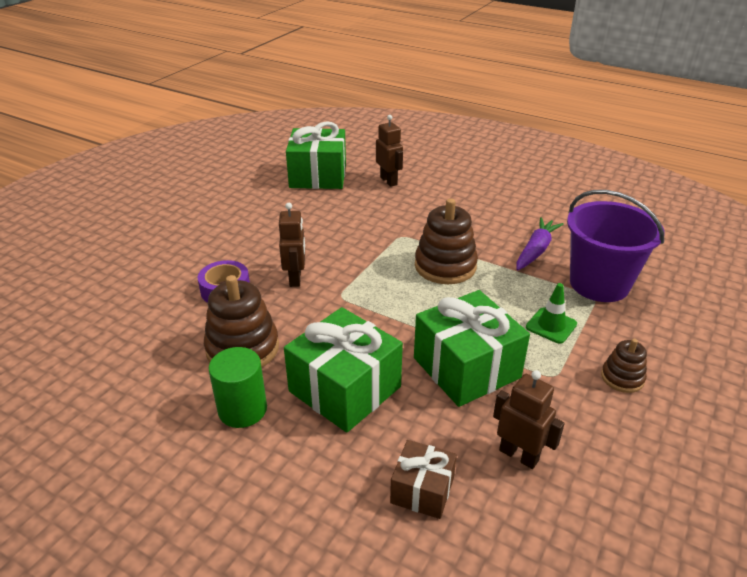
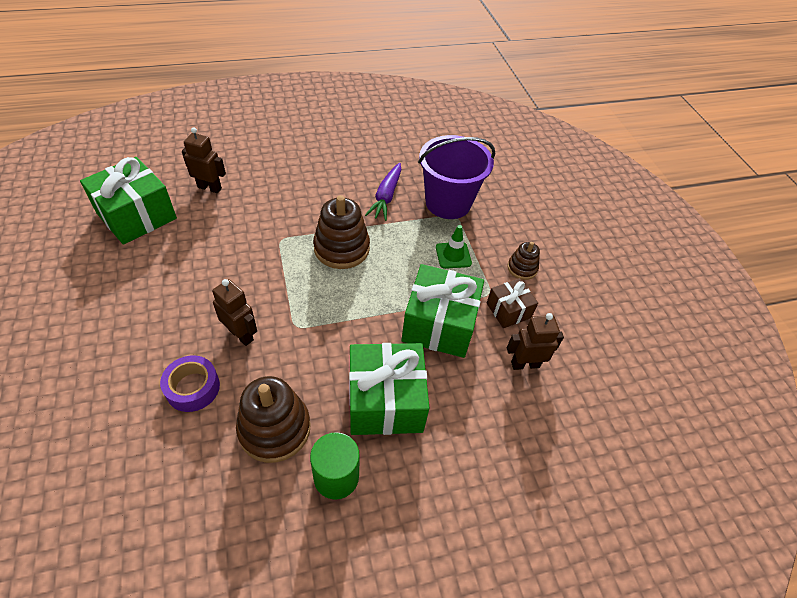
camera: 50 degrees left, 15 degrees up
(422, 490) = (503, 432): brown gift -> brown gift (508, 310)
(536, 250) = (386, 197): purple carrot -> purple carrot turned 150 degrees counterclockwise

